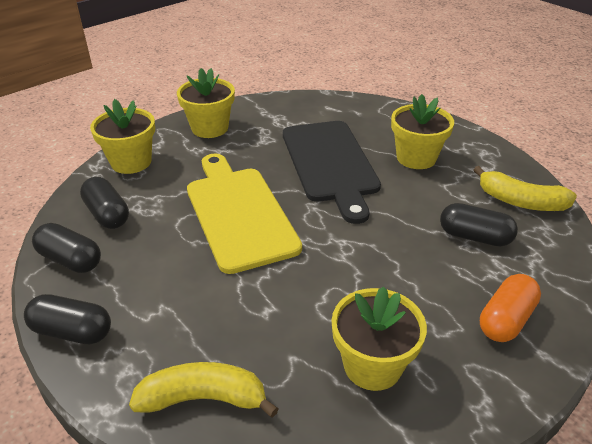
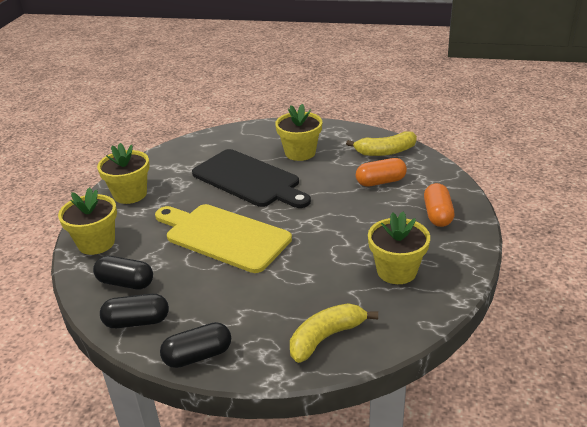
camera: 35 degrees left, 5 degrees down
(474, 237) = (380, 182): black capsule -> orange capsule

